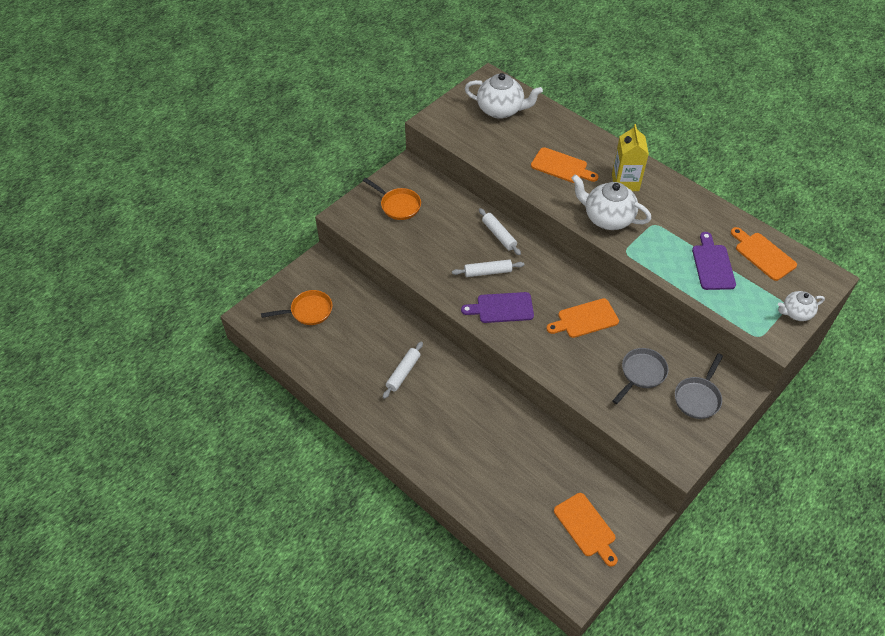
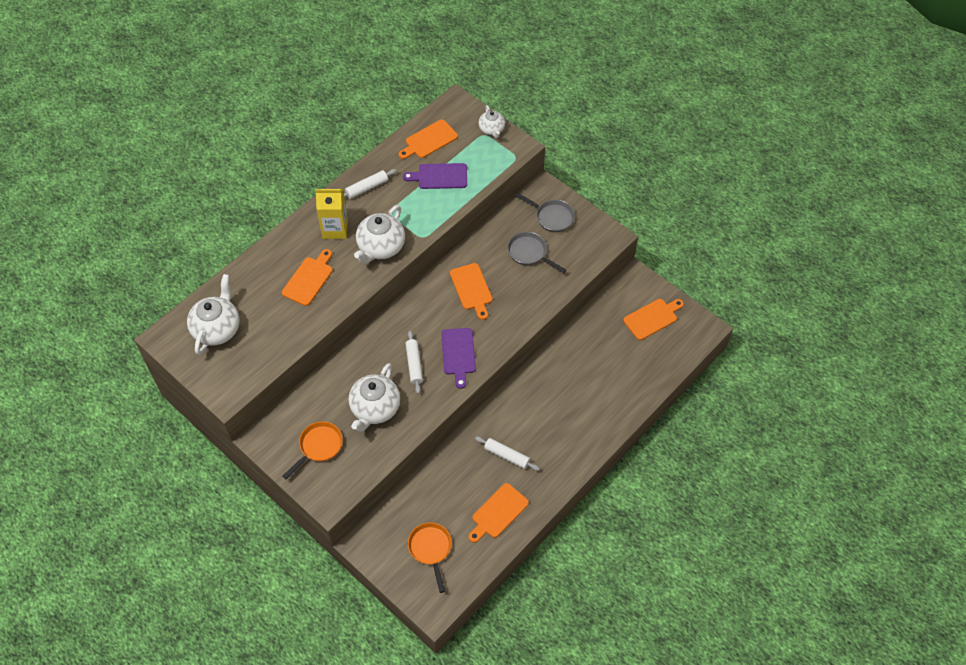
camera: 90 degrees left, 5 degrees up
(341, 365) = (498, 512): none -> orange cutting board
(437, 243) = (375, 408): none -> white teapot
(499, 235) = (367, 353): white rolling pin -> white rolling pin (367, 188)

